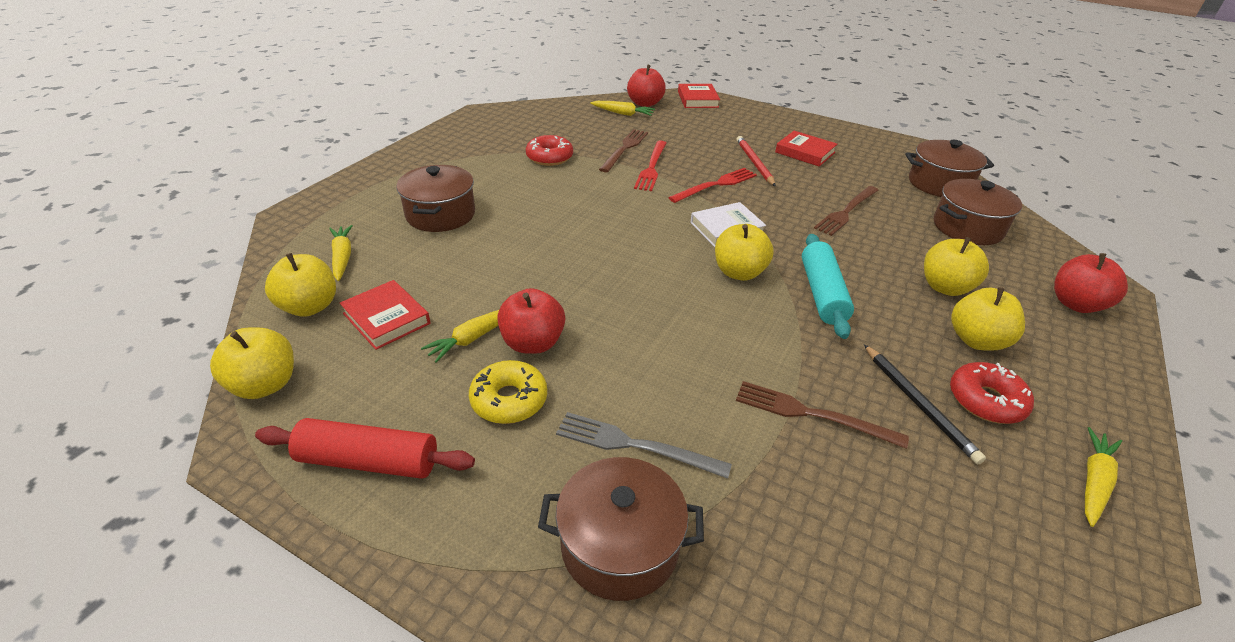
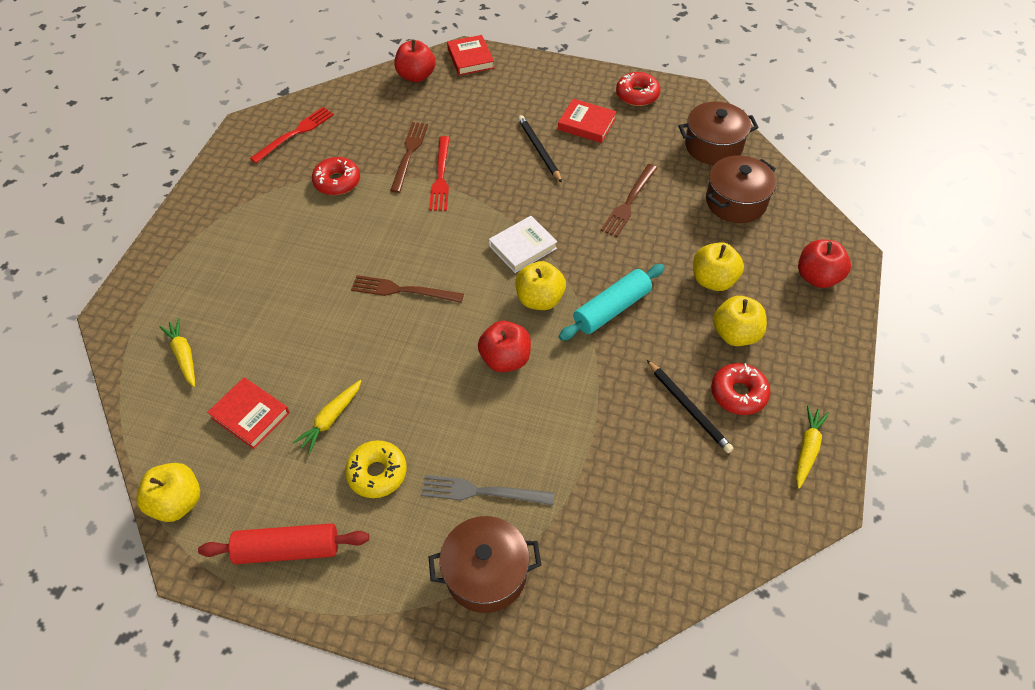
camera: 10 degrees left, 15 degrees up
(309, 307) = (179, 417): yellow apple -> none
(440, 214) = (255, 283): brown pot -> none
(533, 343) = (381, 414): red apple -> red apple (505, 359)
(622, 113) = (396, 97): yellow carrot -> none
(716, 185) = (506, 190): red fork -> red fork (295, 134)
(754, 163) = (539, 150): red pencil -> black pencil
(812, 414) = (609, 435): brown fork -> brown fork (403, 290)
(822, 293) = (612, 309): turquoise rolling pin -> turquoise rolling pin turned 60 degrees clockwise
(858, 140) = (637, 95): none -> red donut

